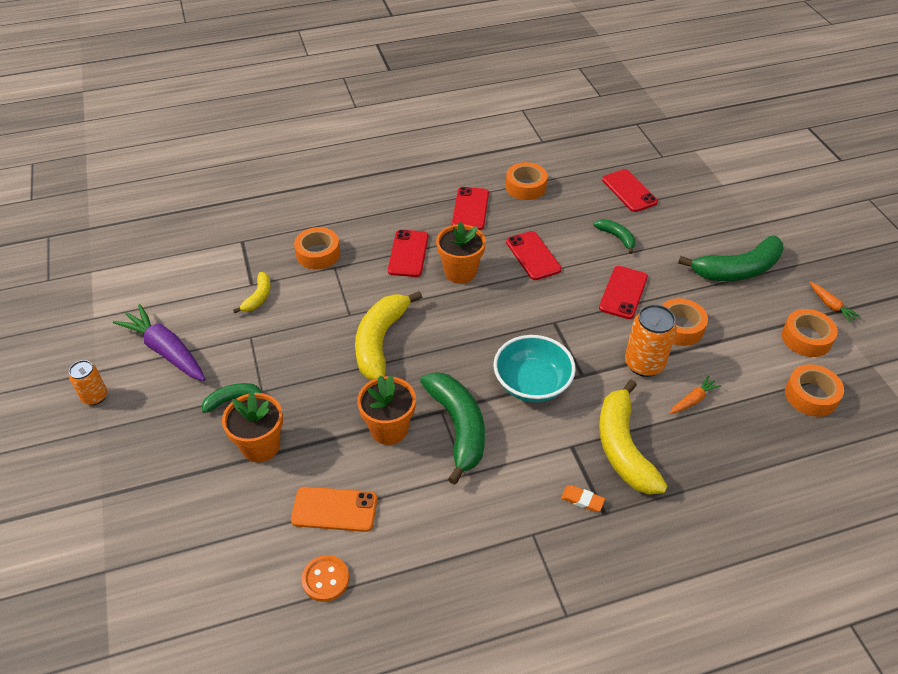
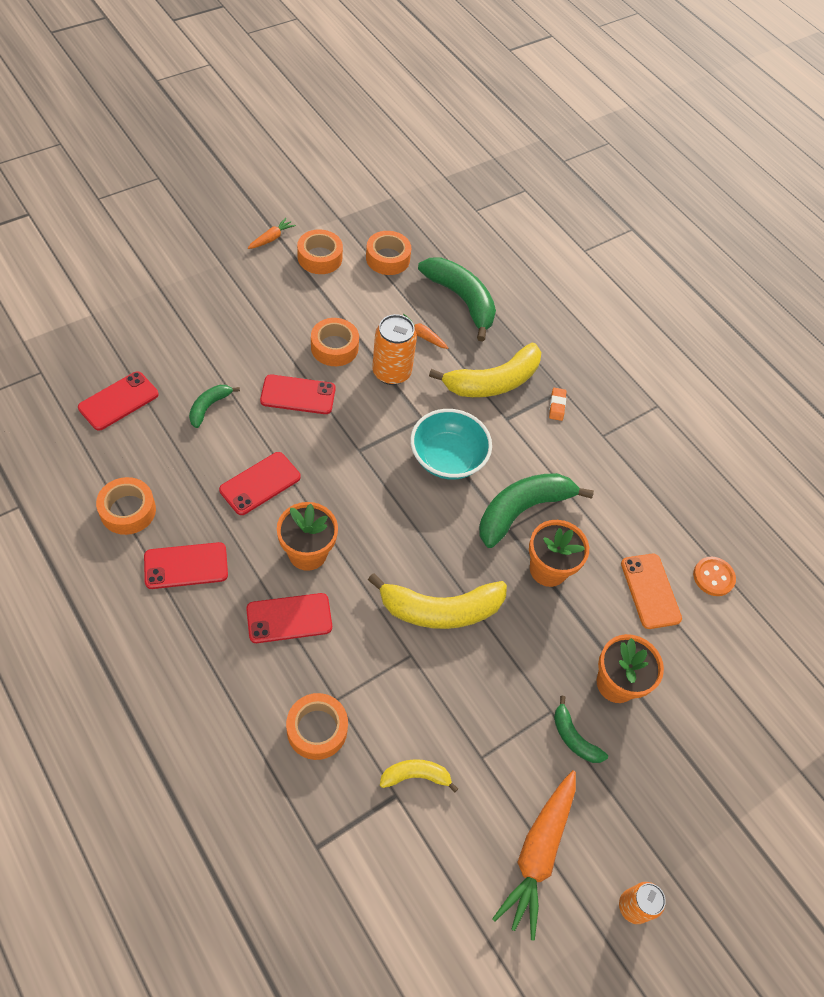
camera: 115 degrees left, 10 degrees up
(166, 351) = (537, 853): purple carrot -> orange carrot
(737, 270) = (237, 303): green banana -> green banana (461, 300)

